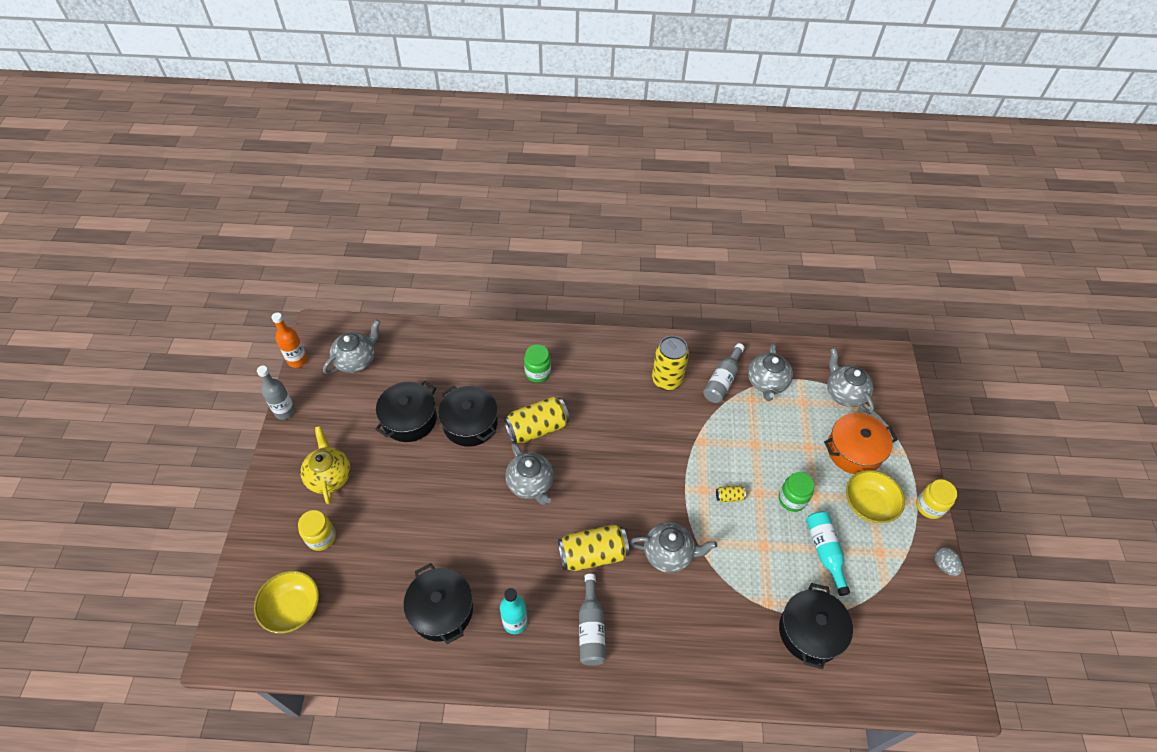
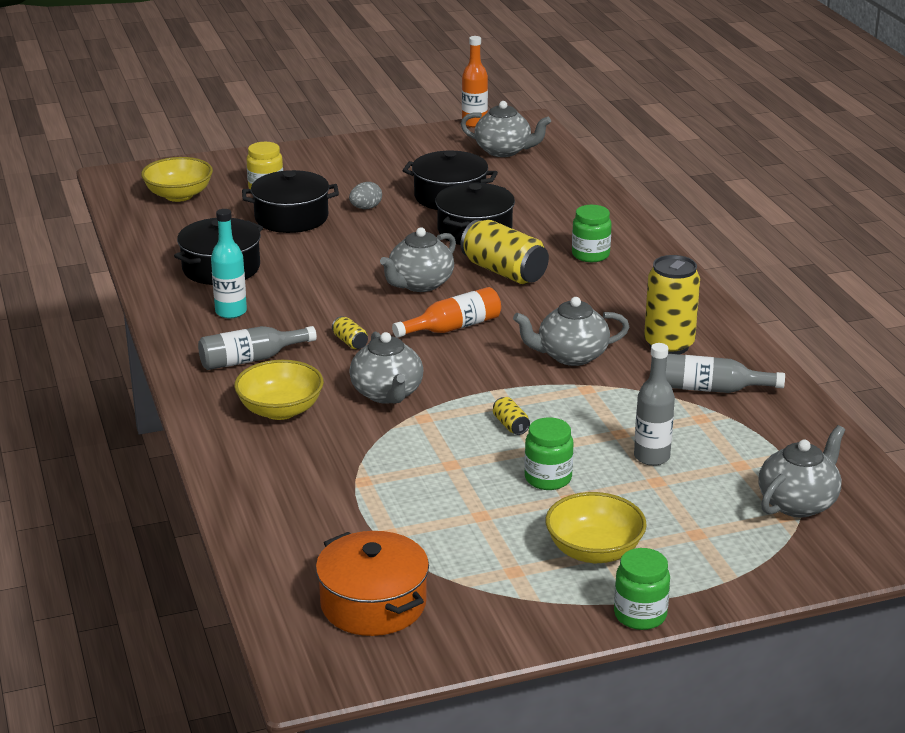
camera: 70 degrees right, 25 degrees down
(285, 411) = (403, 134): grey bottle -> grey bottle (651, 457)
(329, 476) = (341, 174): yellow teapot -> none
(593, 554) = (350, 342): yellow can -> yellow can, size x0.44
(599, 485) = (453, 327): none -> orange bottle
(667, 628) = (280, 410): none -> yellow bowl
(767, 383) = (746, 427): grey teapot -> grey teapot (571, 356)
(810, 632) = (339, 522): black pot -> black pot (291, 218)
(824, 552) = (478, 519): turquoise bottle -> none
(854, 451) = (687, 525): orange pot -> orange pot (373, 604)
(929, 506) = (640, 615): yellow jar -> green jar
(944, 565) = (535, 640): grey egg -> grey egg (366, 208)

